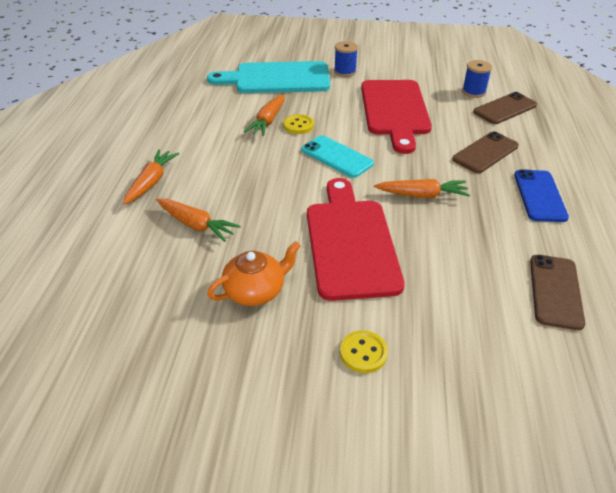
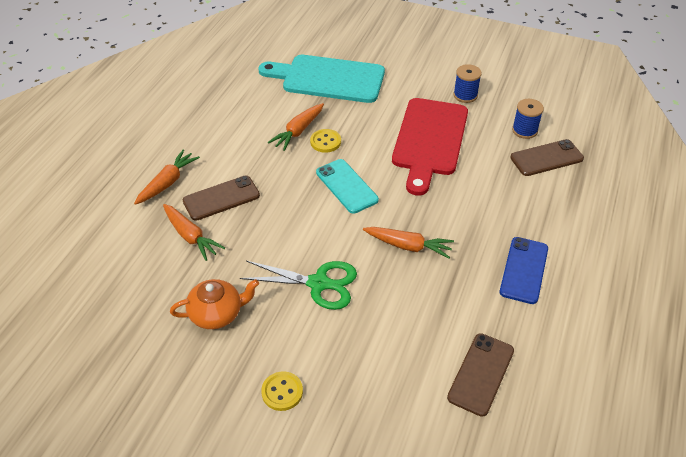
camera: 15 degrees right, 5 degrees up
(345, 72) = (401, 81): blue spool -> blue spool (465, 95)
(351, 242) = (318, 283): red cutting board -> green scissors
(485, 153) = (496, 209): brown phone -> brown phone (221, 198)

